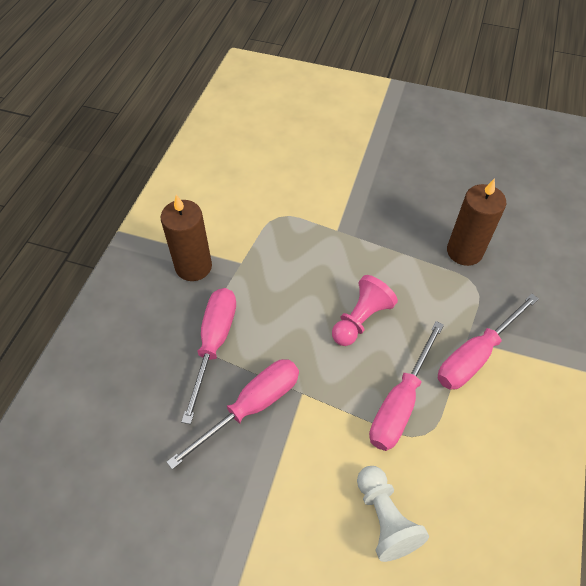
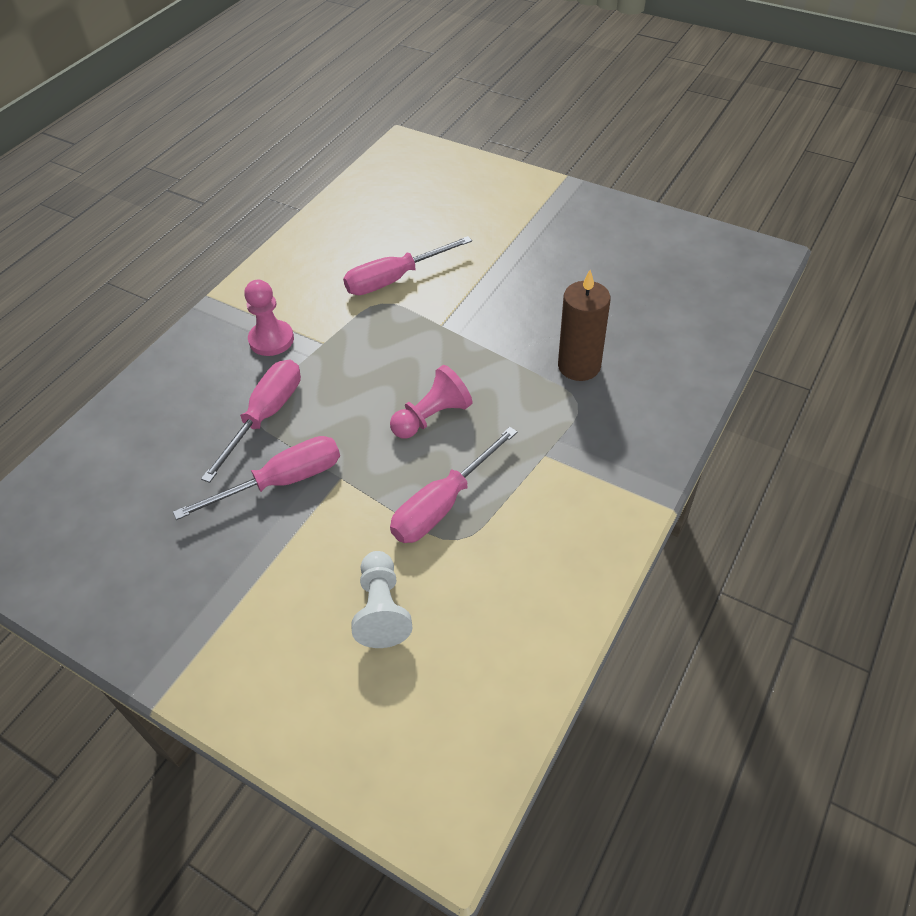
camera: 15 degrees right, 5 degrees down
(193, 266) = (271, 340): brown candle -> pink pawn
(475, 355) = (547, 472): pink screwdriver -> pink screwdriver (394, 279)

